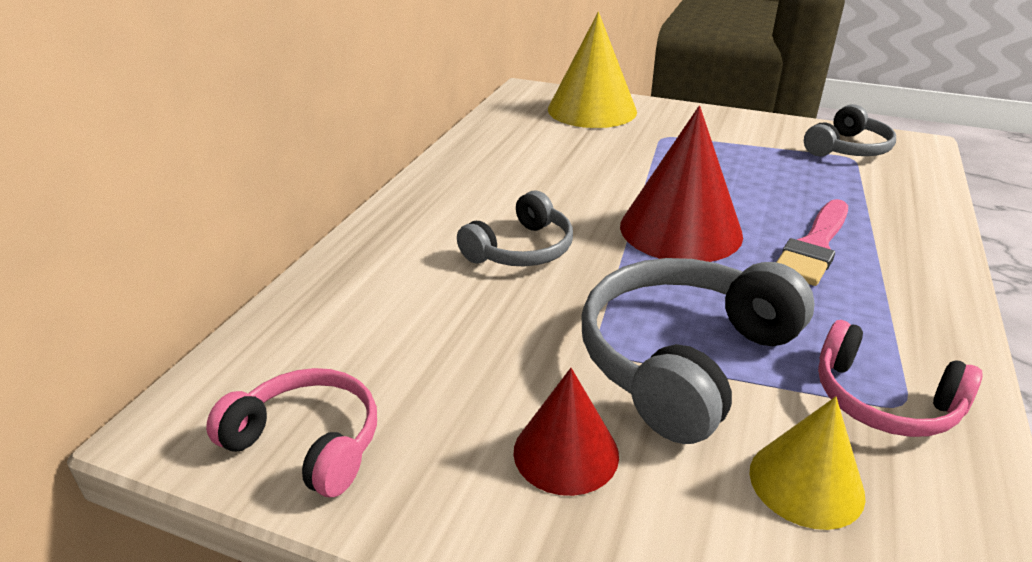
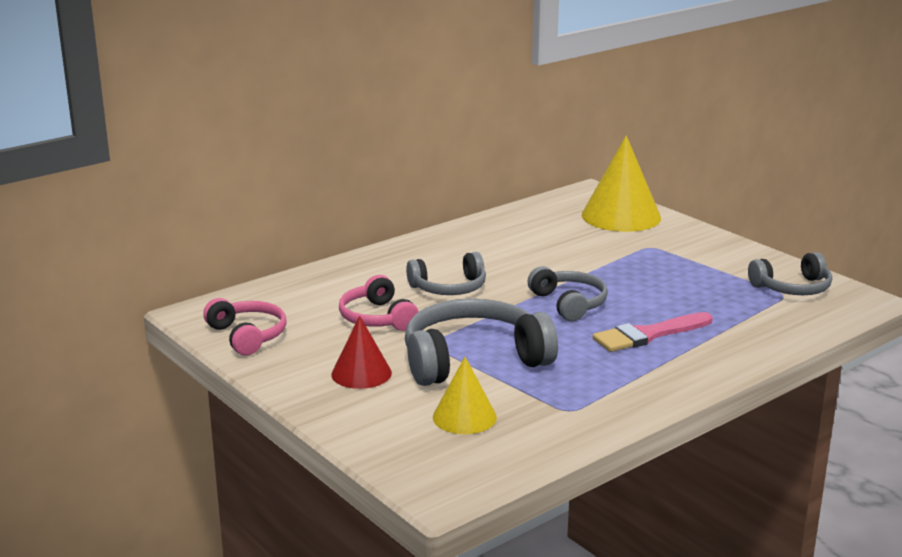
camera: 30 degrees right, 10 degrees down
(680, 230) = (569, 303): red cone -> grey headphones
(883, 400) = (560, 405): pink headphones -> pink headphones (377, 318)

